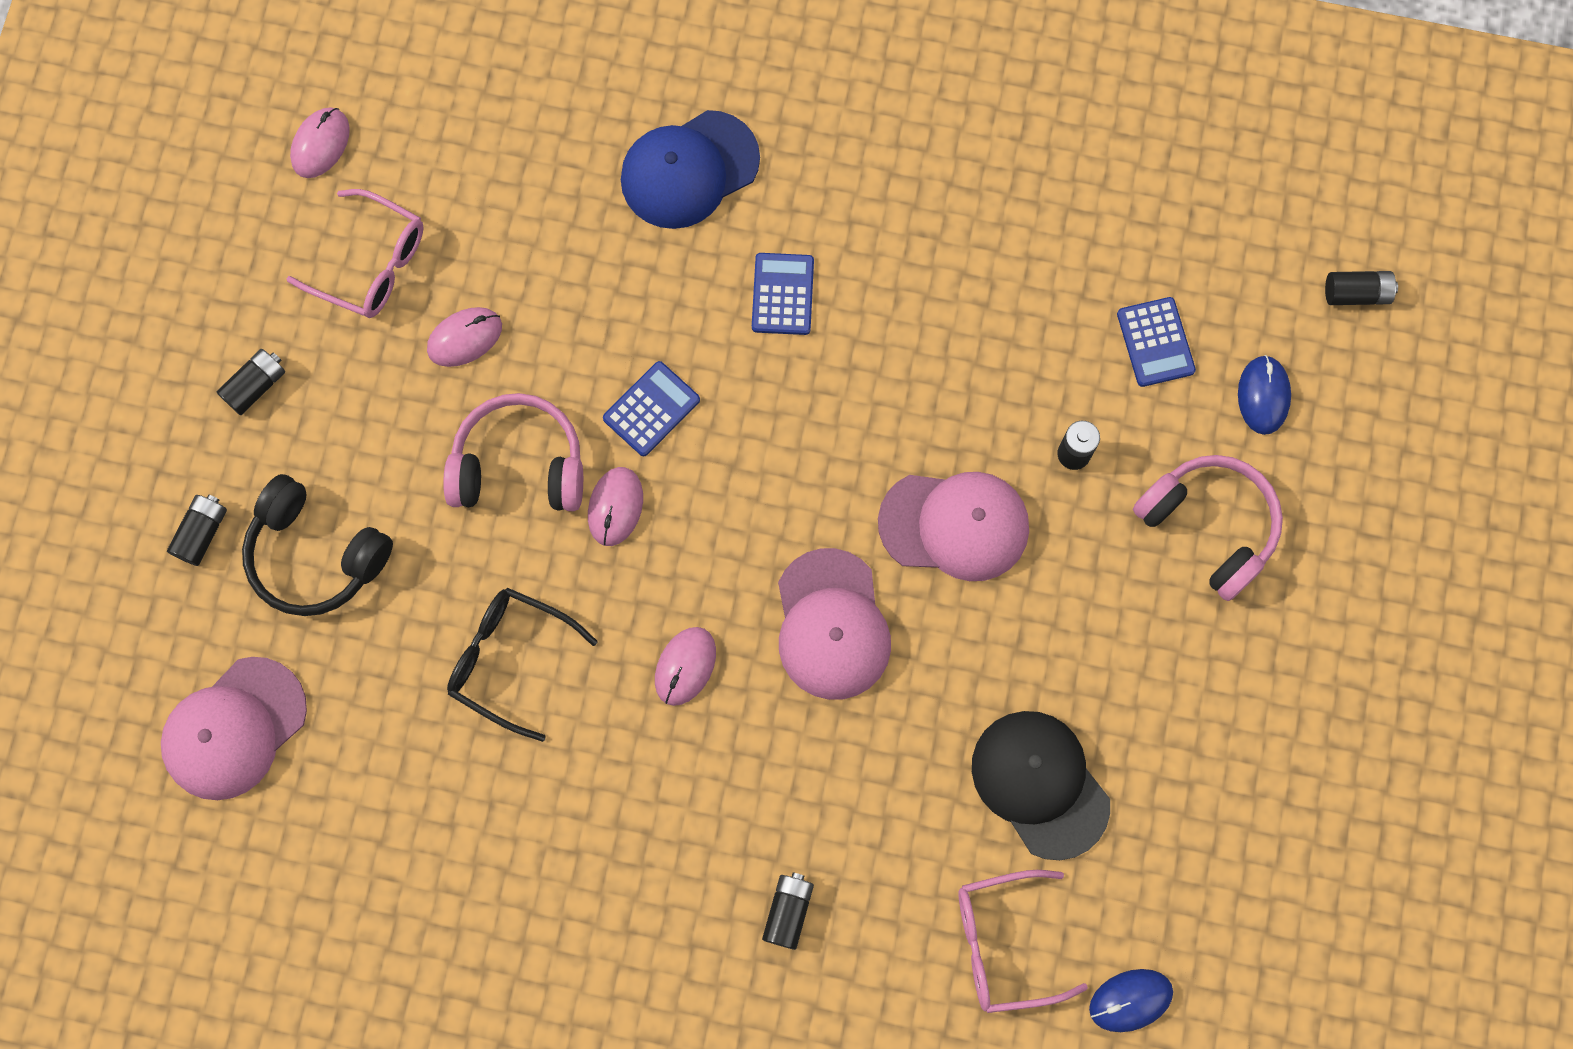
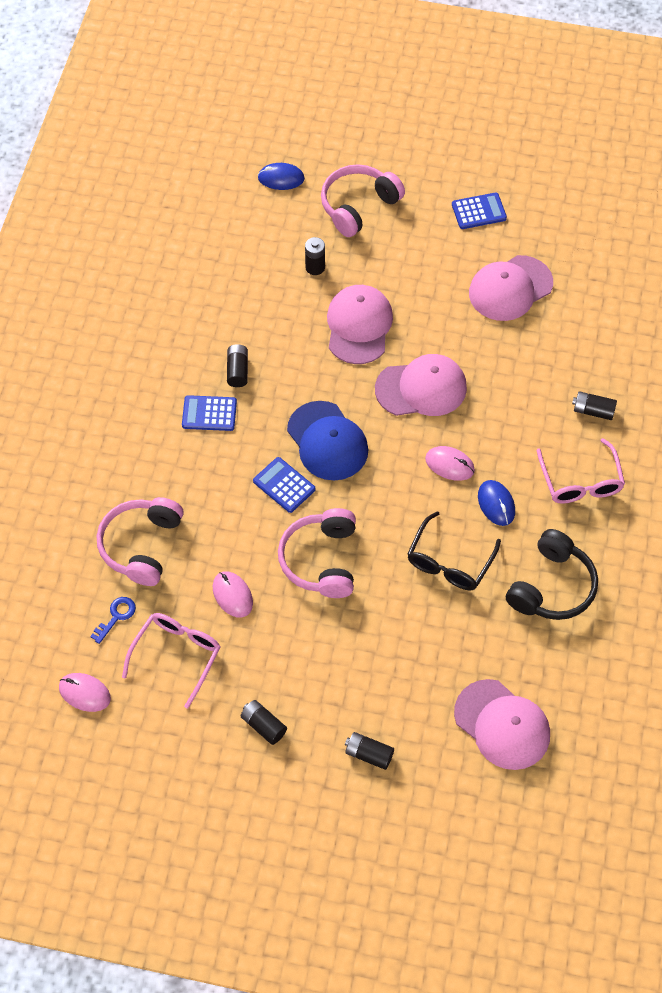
camera: 90 degrees left, 15 degrees down
(315, 555) = (383, 680): black headphones -> black headphones (552, 586)
(437, 178) = (116, 617): none -> blue key
(552, 206) = (141, 545): none -> pink headphones
(615, 507) = (349, 504): pink mouse -> none
(689, 170) = (120, 466): blue cap -> blue cap (327, 441)
(1004, 943) = (601, 307): pink glasses -> pink glasses (580, 481)
(1040, 784) = (510, 288): black cap -> pink cap
(1130, 1000) = (626, 251): blue mouse -> blue mouse (496, 504)
(1155, 342) = (247, 227): blue calculator -> blue calculator (479, 211)
(1356, 294) = (221, 134): black battery -> black battery (237, 370)

